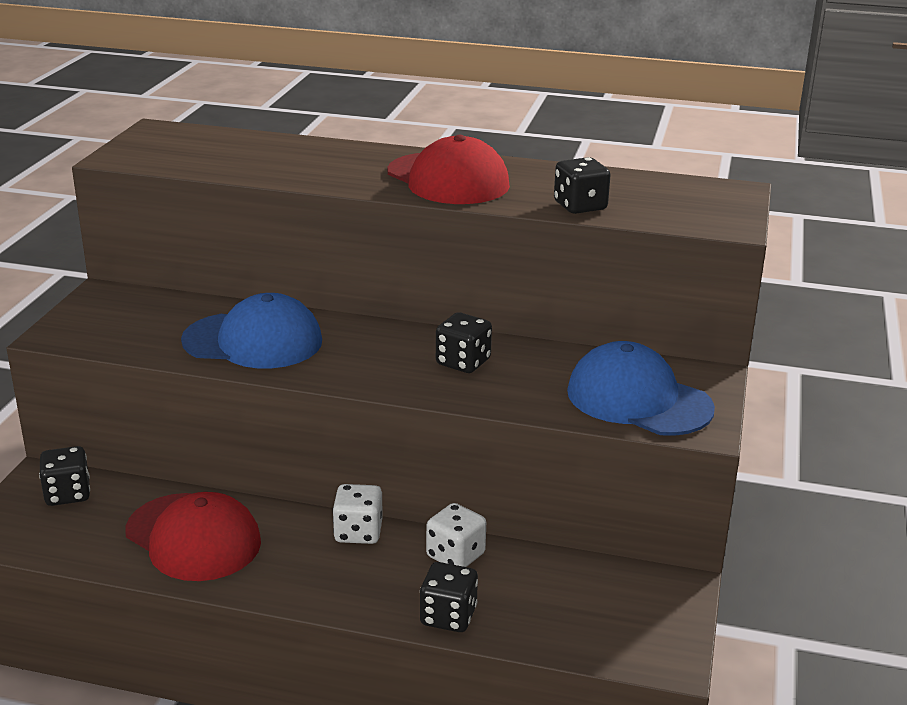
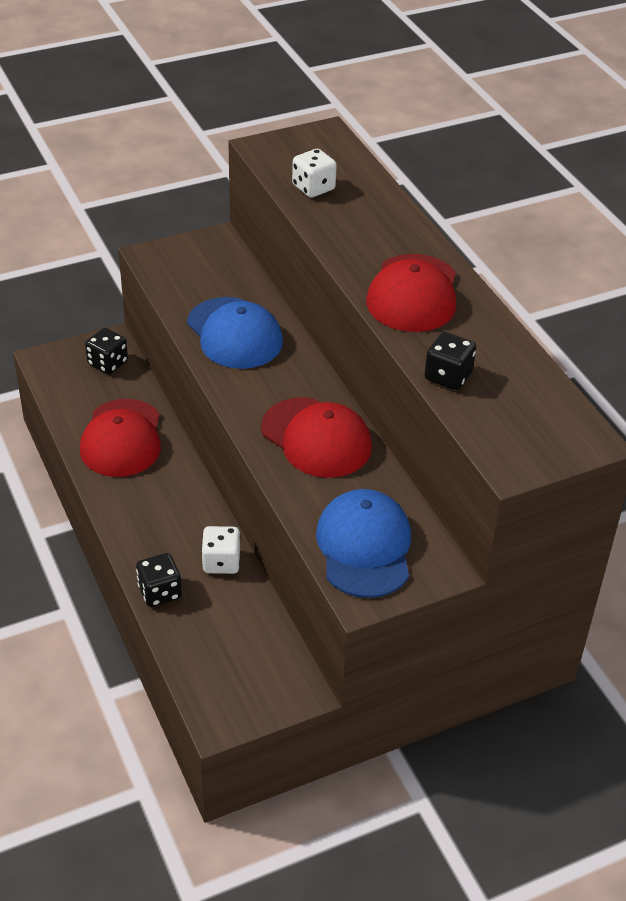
camera: 50 degrees right, 15 degrees up
(358, 532) = (198, 504): white dice -> white dice (313, 188)
(463, 362) = (316, 438): black dice -> red cap

